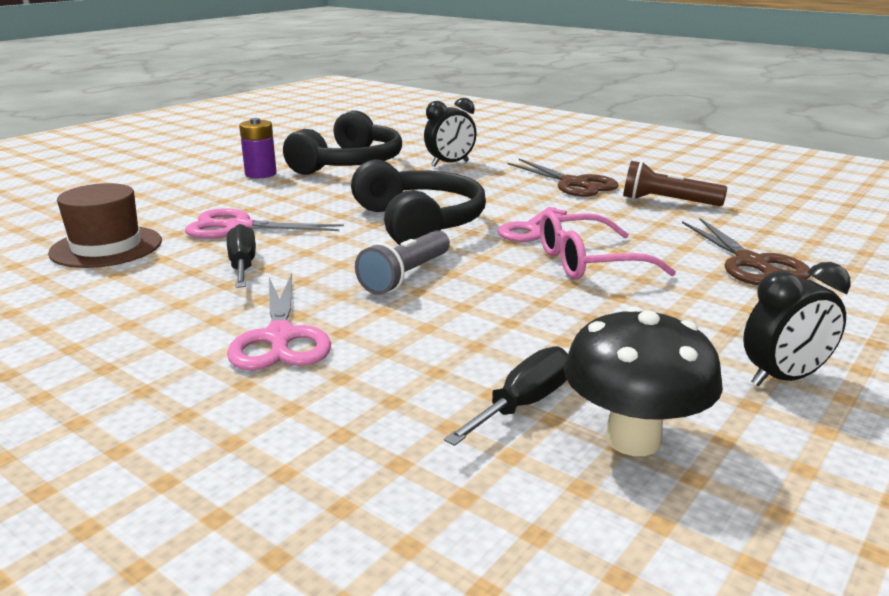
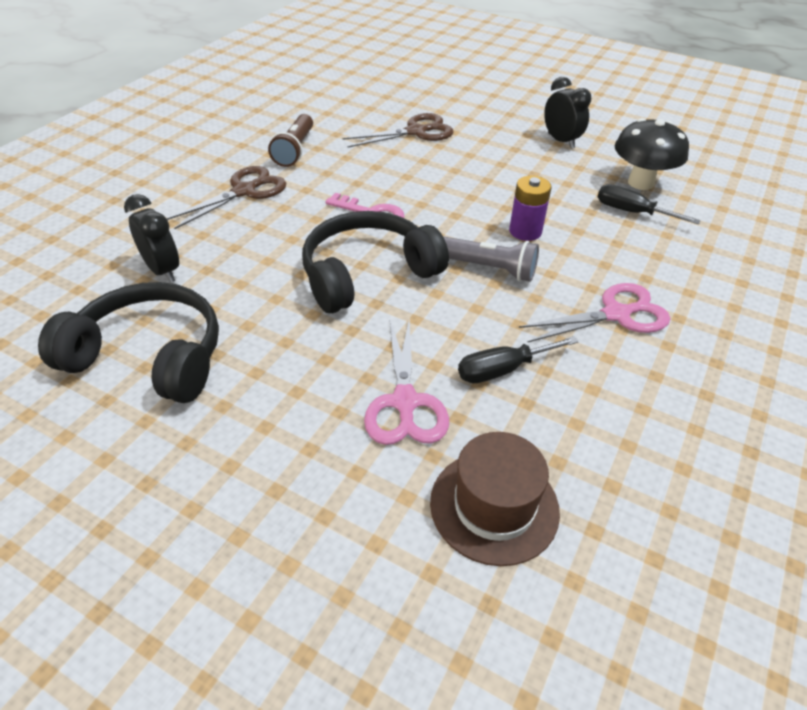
camera: 100 degrees left, 20 degrees up
(261, 174) = (190, 440): purple battery -> purple battery (525, 231)
(588, 262) = (433, 189): pink glasses -> none

